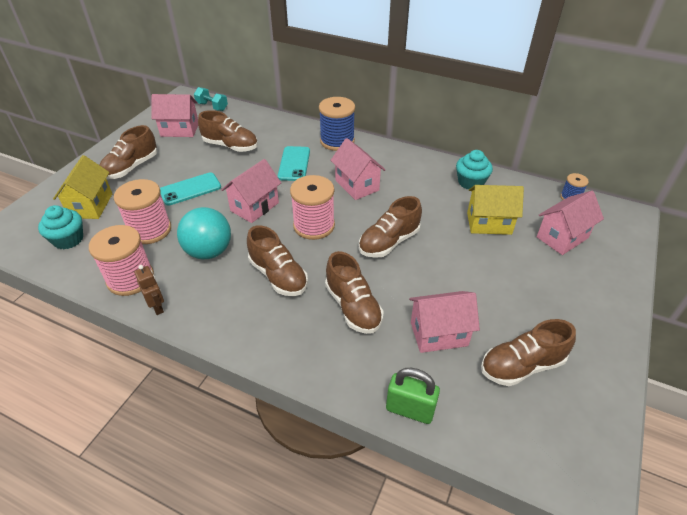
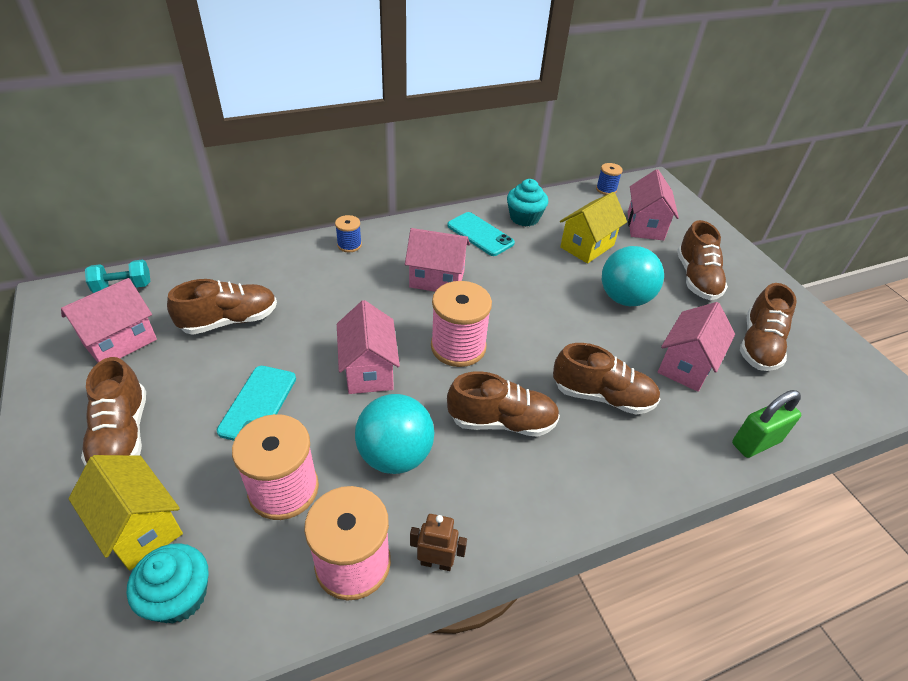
camera: 50 degrees left, 0 degrees up
(294, 164) = (340, 296): turquoise phone -> turquoise phone (480, 234)
(337, 141) = (349, 245): blue spool -> blue spool, size x0.51
(389, 242) = (542, 315): brown shoe -> brown shoe (696, 278)
(463, 269) = (625, 298): none -> turquoise ball

